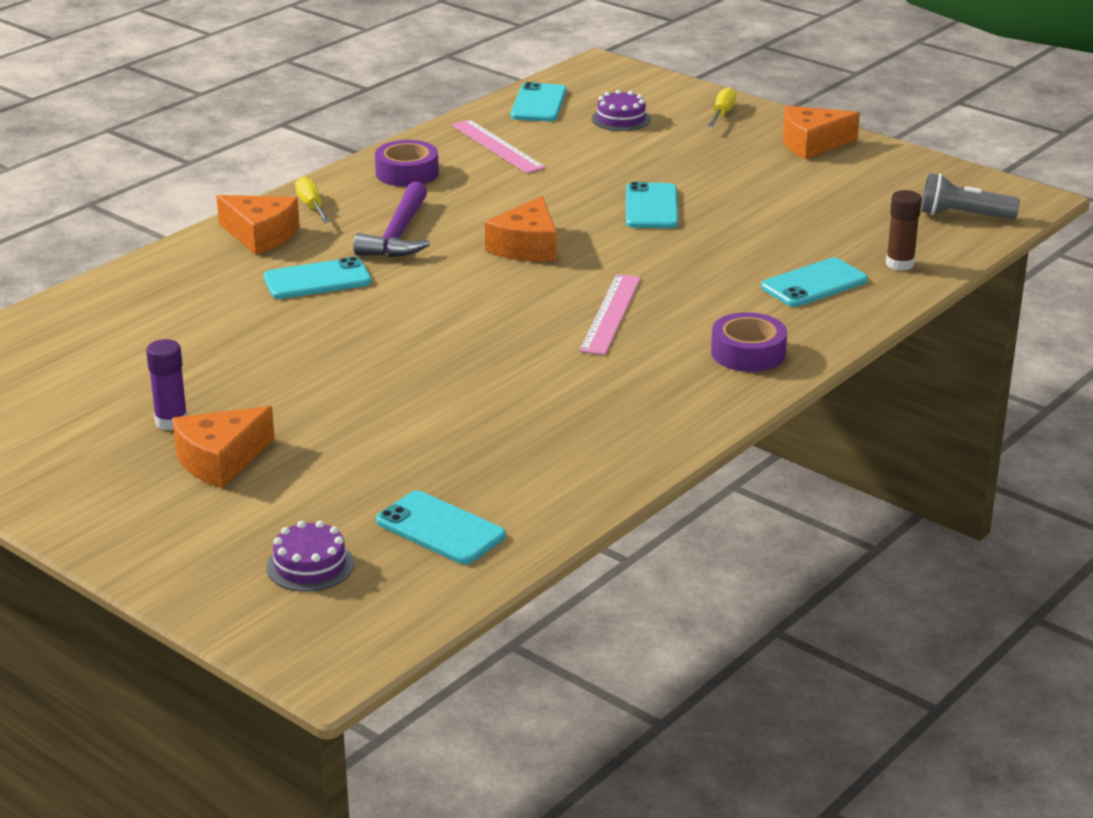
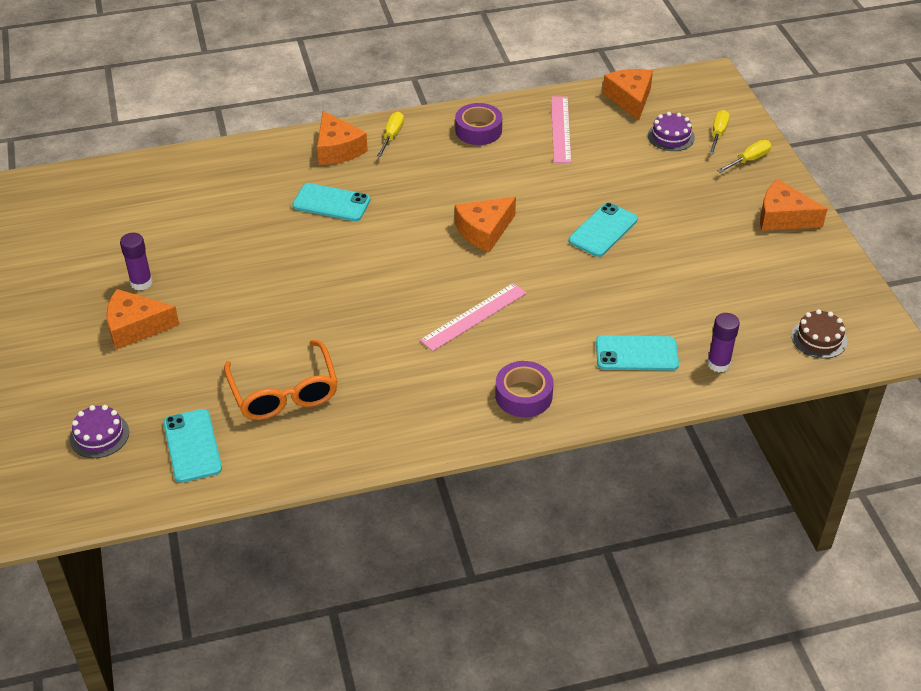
camera: 35 degrees right, 15 degrees up
(398, 235) = (417, 184): purple hammer -> none
(486, 446) = (284, 392): none -> orange glasses
(539, 103) = (630, 99): turquoise phone -> orange cheese
(665, 104) = (718, 134): none -> yellow screwdriver
(900, 264) = (718, 364): brown glue stick -> purple glue stick
(963, 215) = (819, 338): grey flashlight -> brown cake

